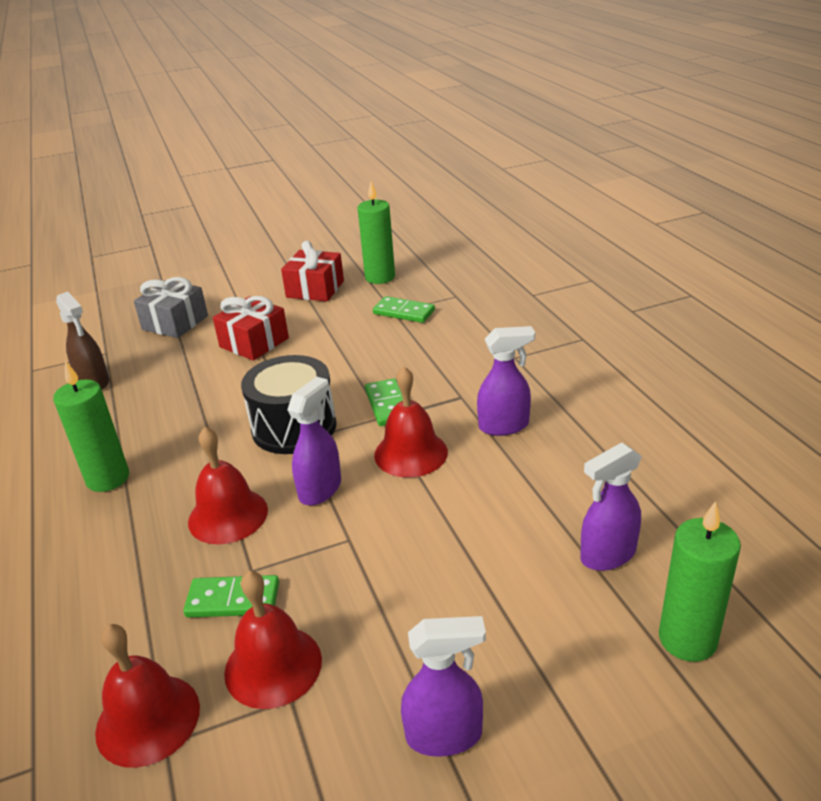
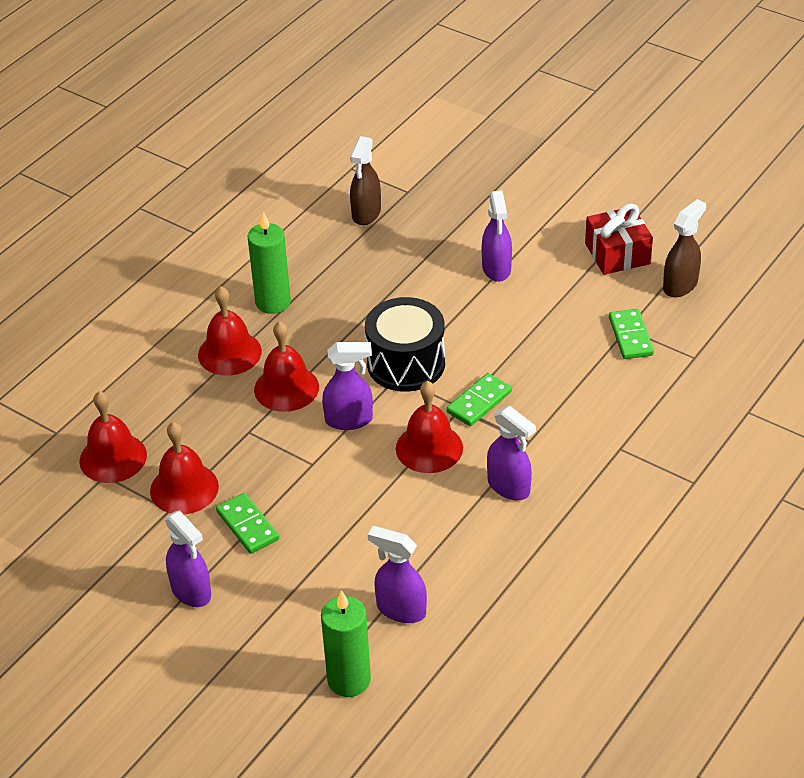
camera: 55 degrees right, 10 degrees up
(128, 538) = (229, 353): none -> red bell
(175, 323) = (483, 201): grey gift -> none
(233, 600) = (218, 438): green domino -> green domino (247, 525)
(254, 342) = (496, 269): red gift -> purple spray bottle
(380, 277) = (680, 285): green candle -> brown spray bottle

